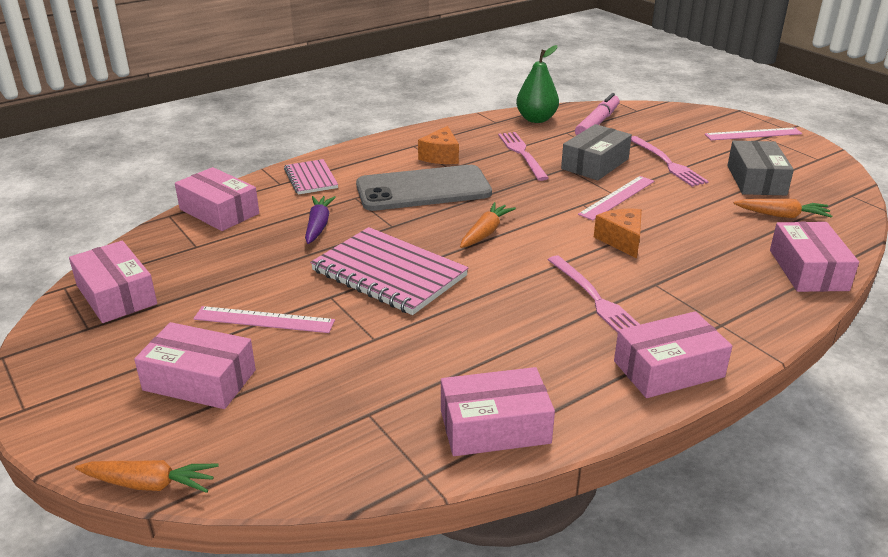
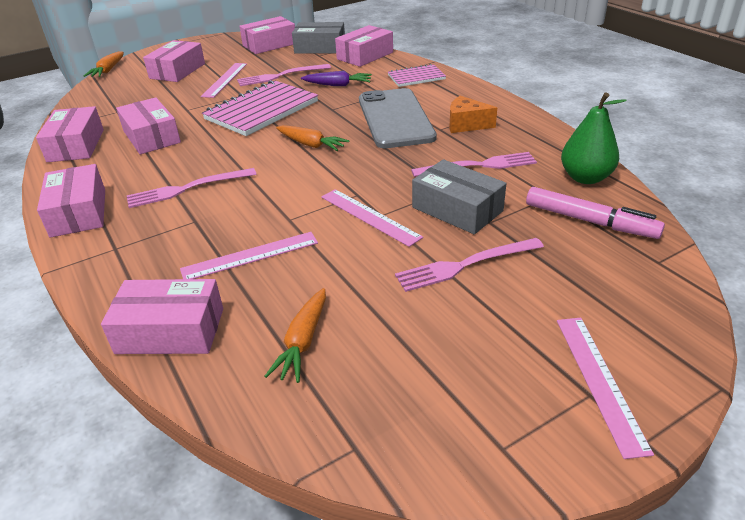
camera: 95 degrees right, 5 degrees up
(268, 270) = (281, 76): none -> pink fork
(465, 354) = (151, 137): none -> pink box
(621, 240) = (277, 210): orange cheese -> none
(697, 246) = (250, 256): none -> pink ruler
(756, 180) = (413, 341): grey box -> grey box (320, 48)

